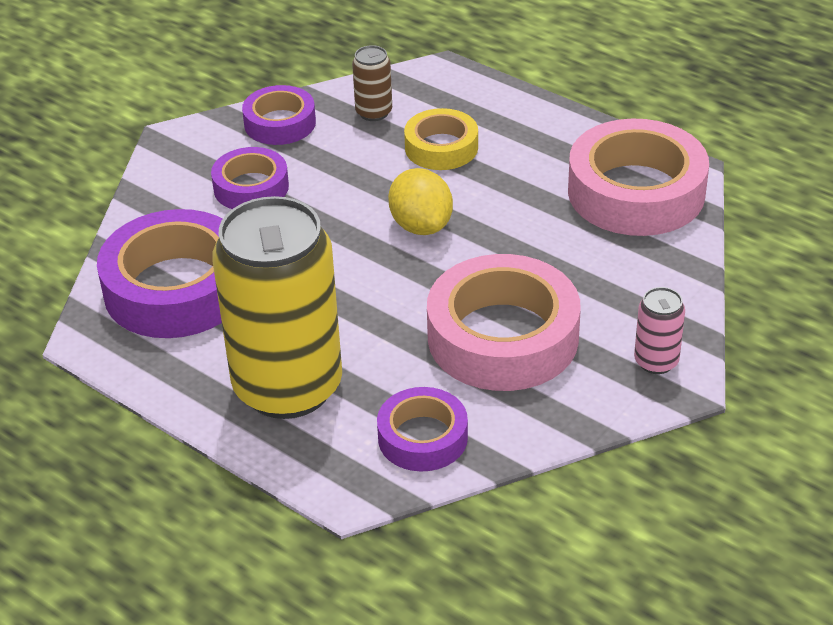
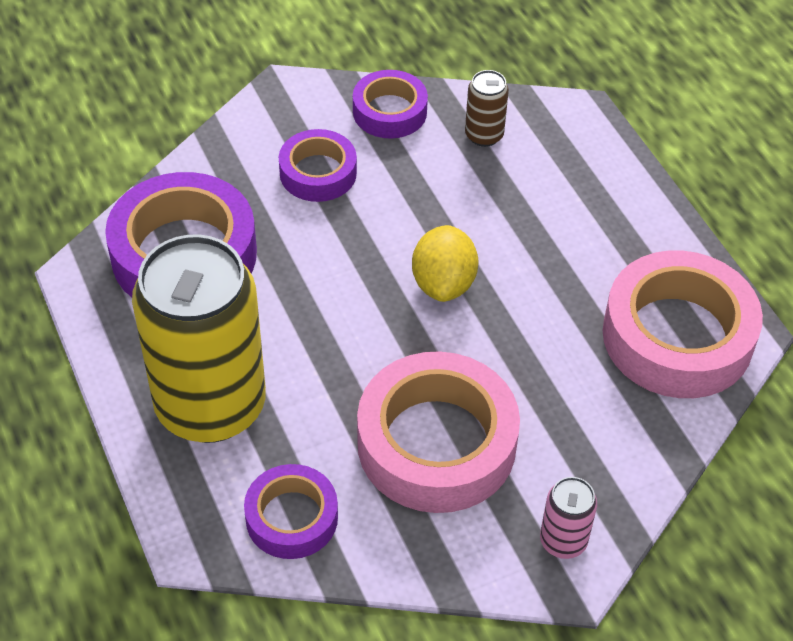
camera: 25 degrees right, 10 degrees up
(441, 147) = (521, 202): yellow tape -> none

